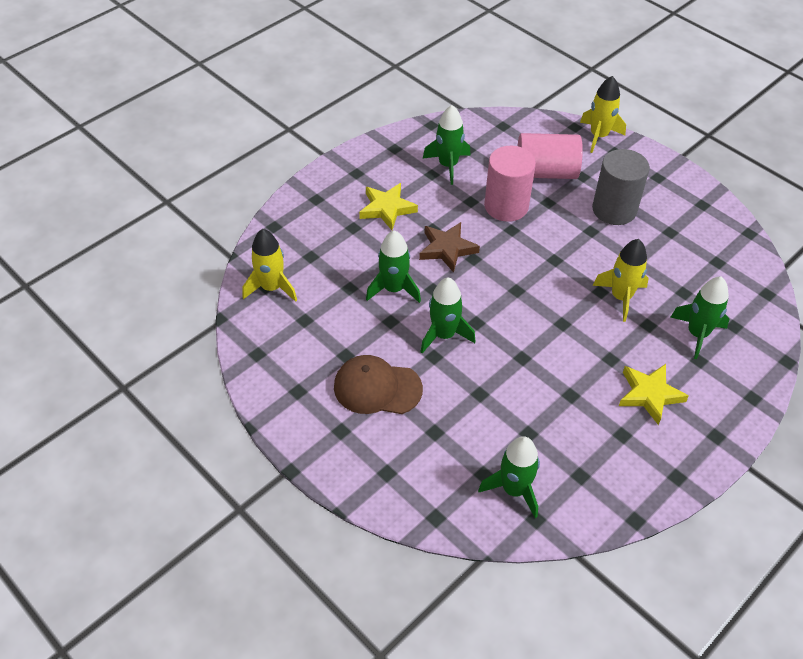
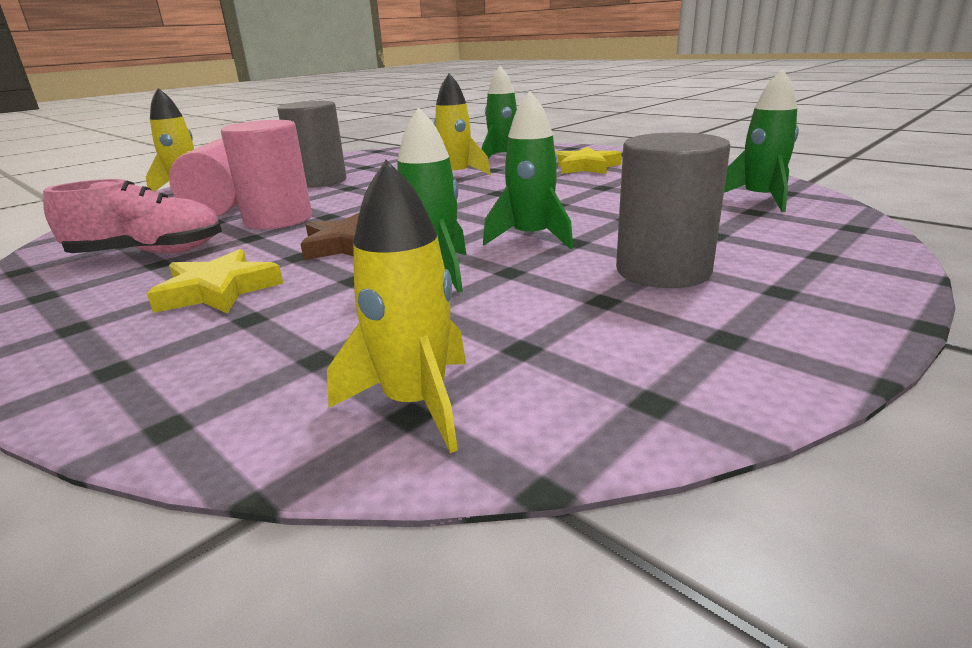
camera: 90 degrees left, 25 degrees down
(377, 388) = (663, 271): brown cap -> grey cylinder
(448, 165) = (149, 253): green rocket -> pink shoe

